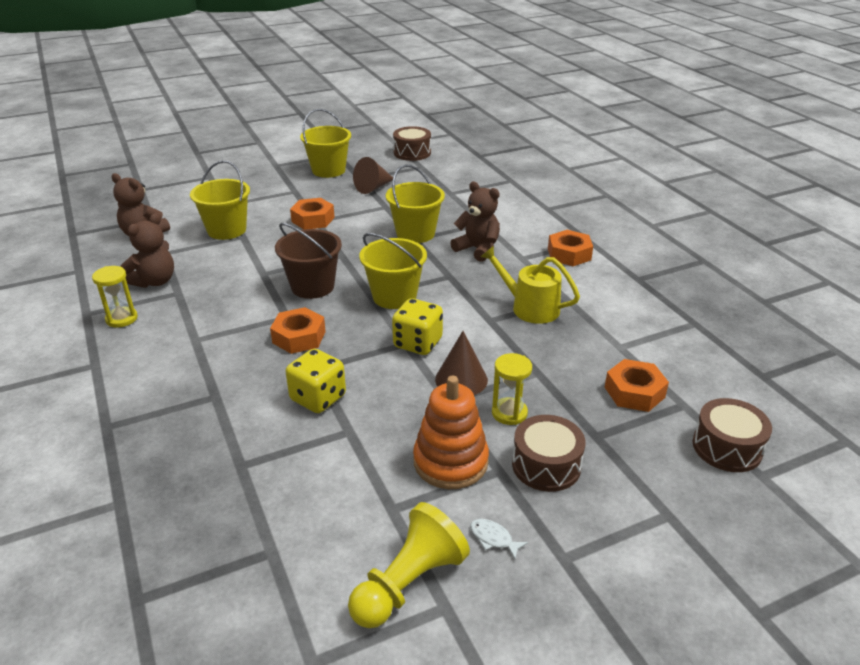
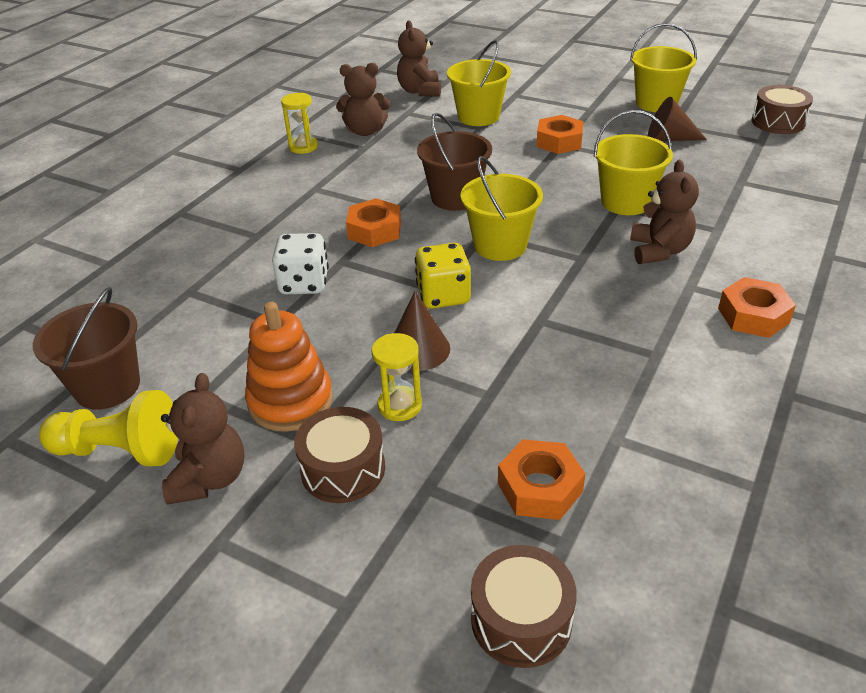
camera: 55 degrees right, 5 degrees up
(313, 564) = (107, 386): none -> brown bucket
(318, 398) = (304, 283): yellow dice -> white dice
(493, 538) = (210, 478): white fish -> brown teddy bear
(530, 307) = (600, 336): yellow watering can -> none

